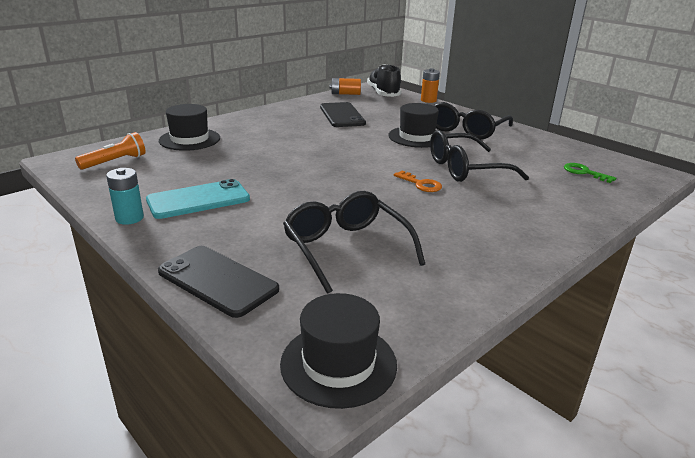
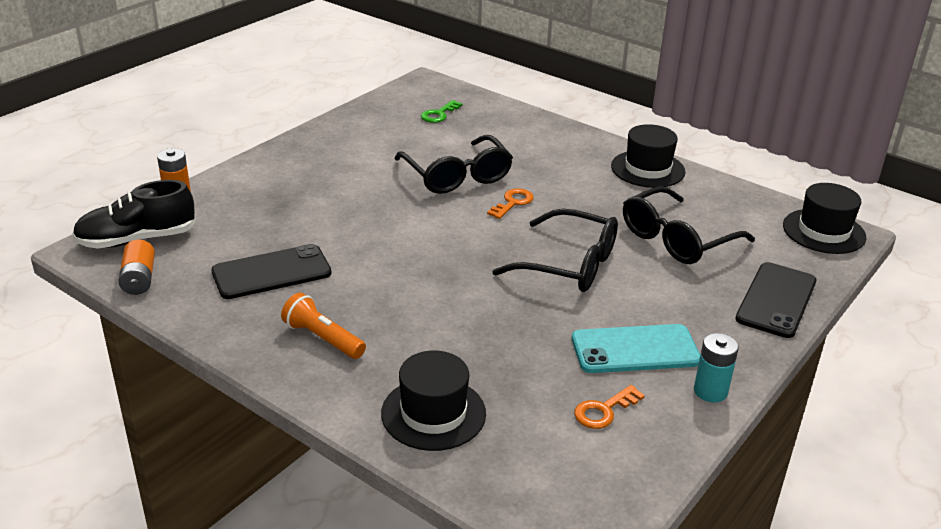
camera: 100 degrees left, 5 degrees up
(115, 162) = (559, 469): orange flashlight -> orange flashlight (323, 338)
(148, 180) = (604, 410): none -> orange key
(198, 200) = (635, 350): turquoise phone -> turquoise phone turned 60 degrees counterclockwise
(416, 137) = (358, 206): black hat -> black hat (647, 169)
(466, 130) = (318, 171): black glasses -> black glasses (569, 265)

